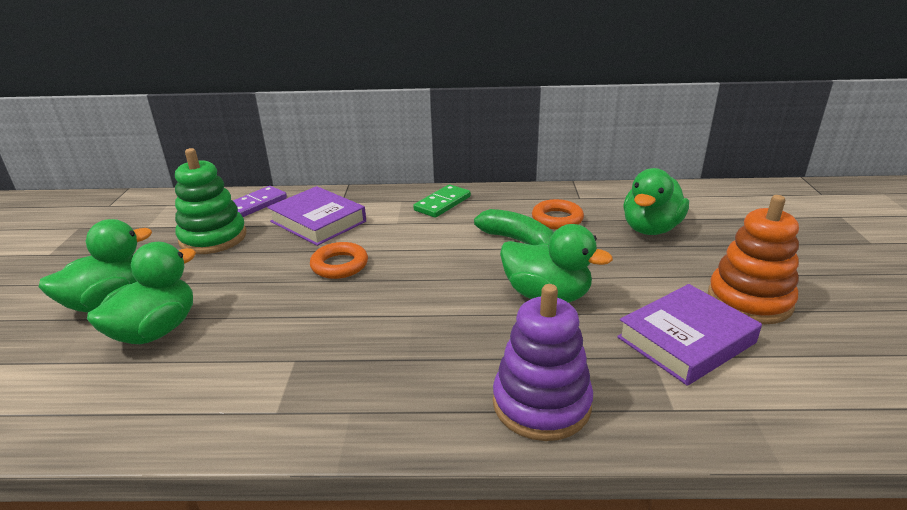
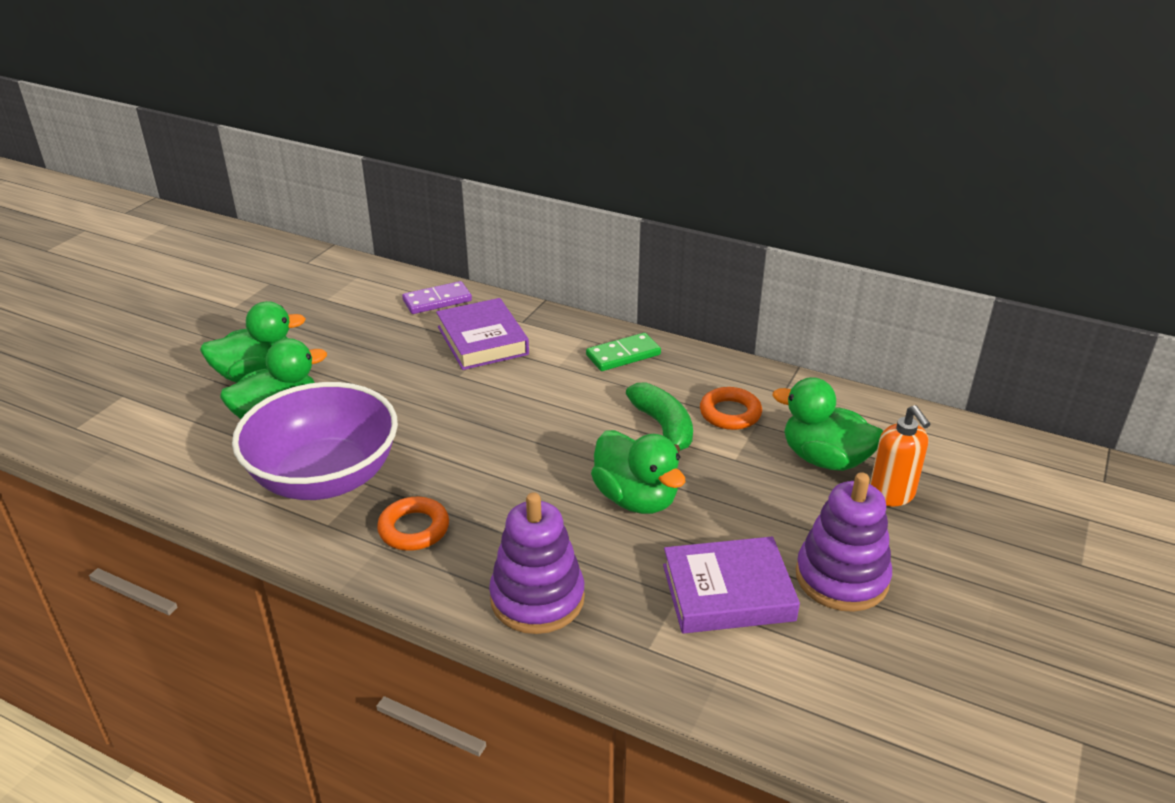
camera: 25 degrees right, 5 degrees up
(213, 238) = (376, 331): green stacking toy -> none
(244, 369) = (325, 477): none -> purple bowl
(339, 265) = (468, 399): orange ring -> orange ring (414, 529)
(651, 229) = (825, 459): green duck -> green duck turned 60 degrees clockwise
(717, 237) = (891, 495): none -> orange soap dispenser
(749, 300) = (841, 578): orange stacking toy -> purple stacking toy

